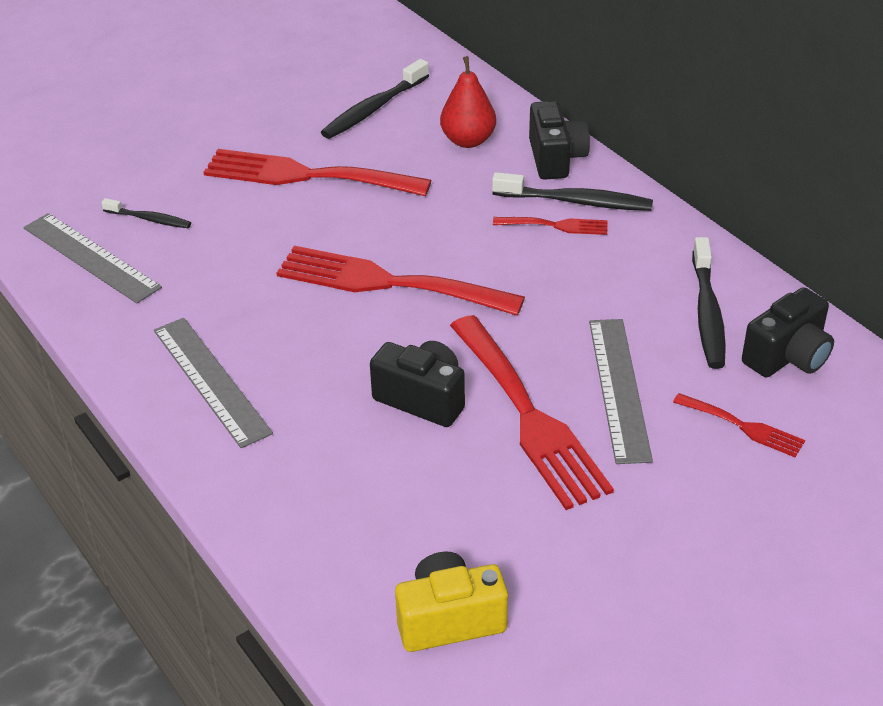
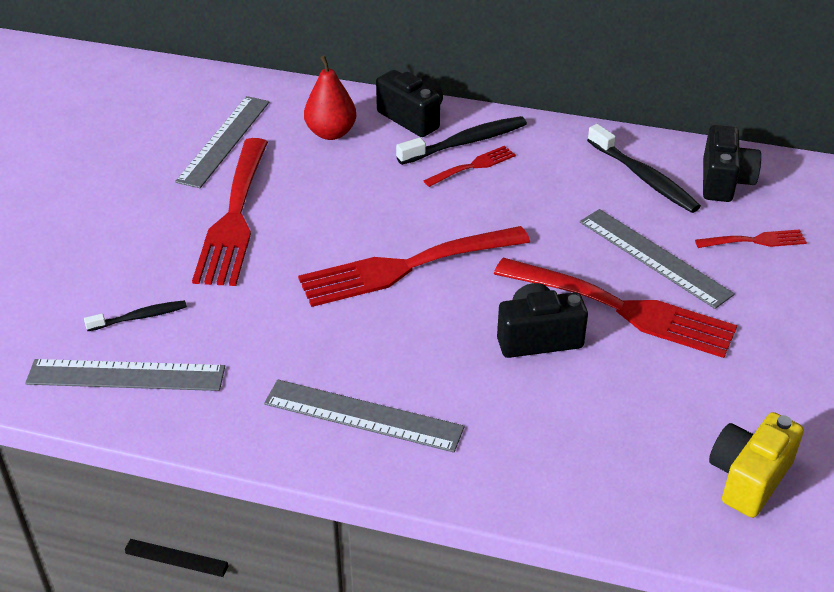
camera: 40 degrees left, 0 degrees up
(306, 176) = (234, 217): red fork -> red fork turned 60 degrees counterclockwise
(373, 109) = (224, 141): black toothbrush -> grey ruler

